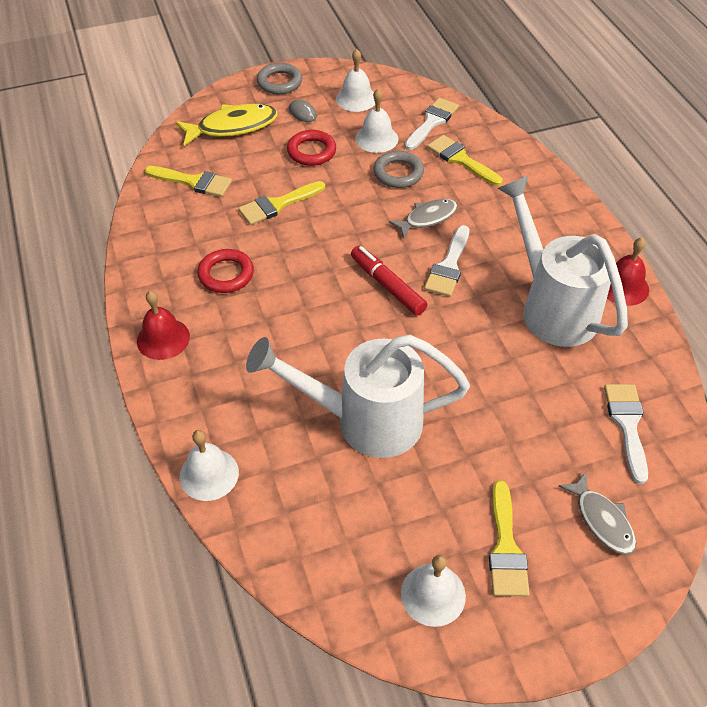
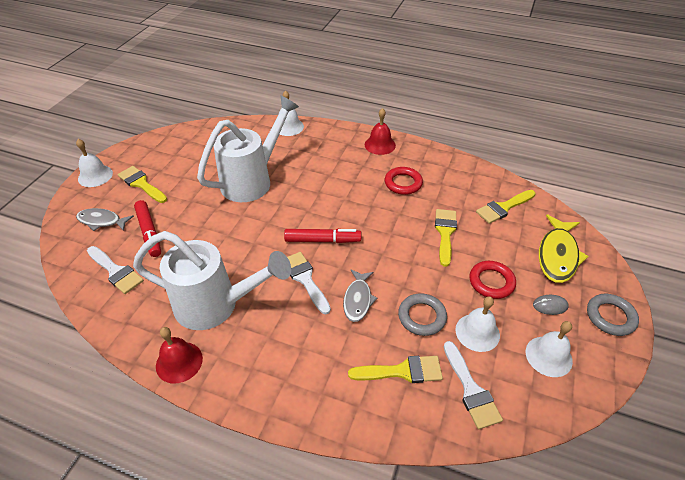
camera: 130 degrees right, 5 degrees down
(433, 594) = (159, 154): white bell -> white bell (95, 176)
(554, 448) = (149, 232): none -> red marker

